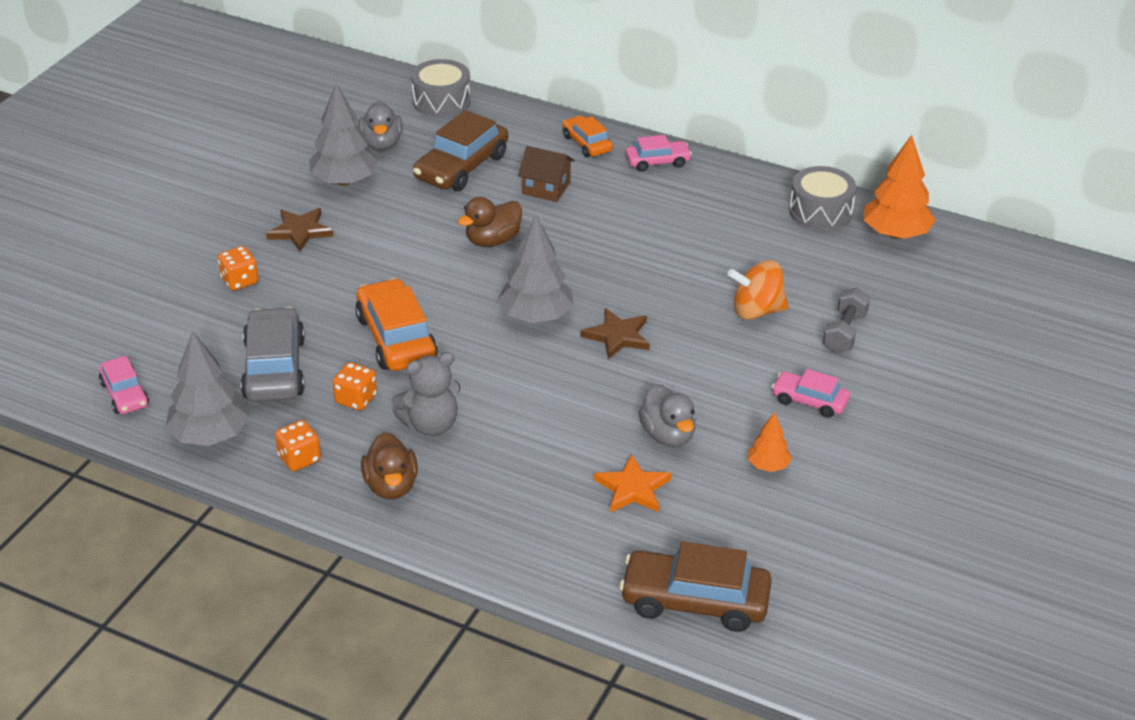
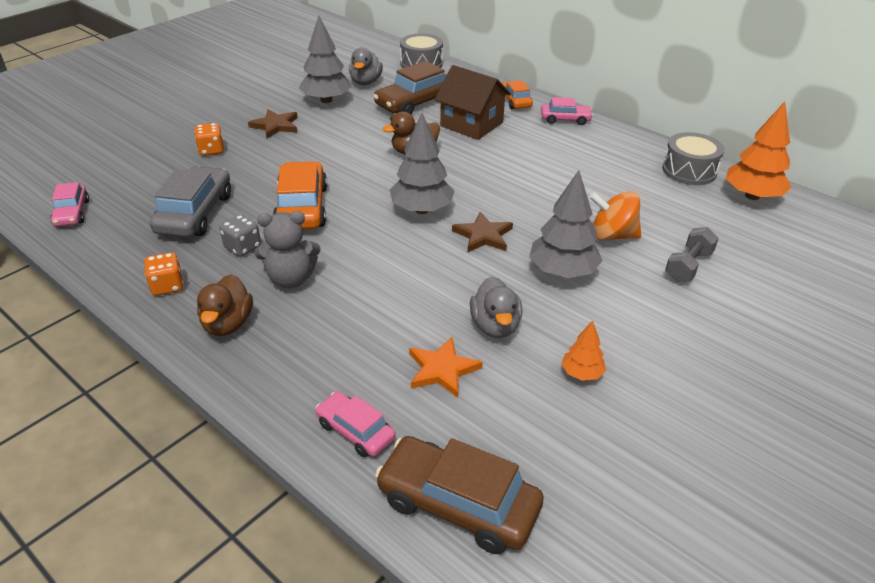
camera: 15 degrees right, 0 degrees up
(209, 435) = (111, 255): grey tree -> grey tree (562, 272)
(356, 399) = (242, 247): orange dice -> grey dice
(546, 188) = (471, 124): brown house -> brown house, size x1.56
(809, 401) = (640, 320): pink car -> pink car (355, 431)

